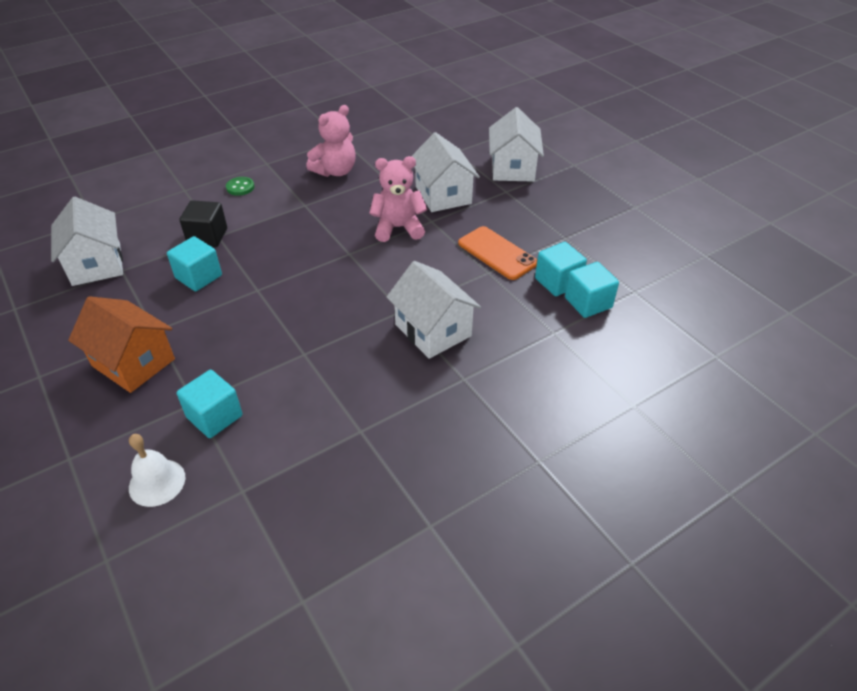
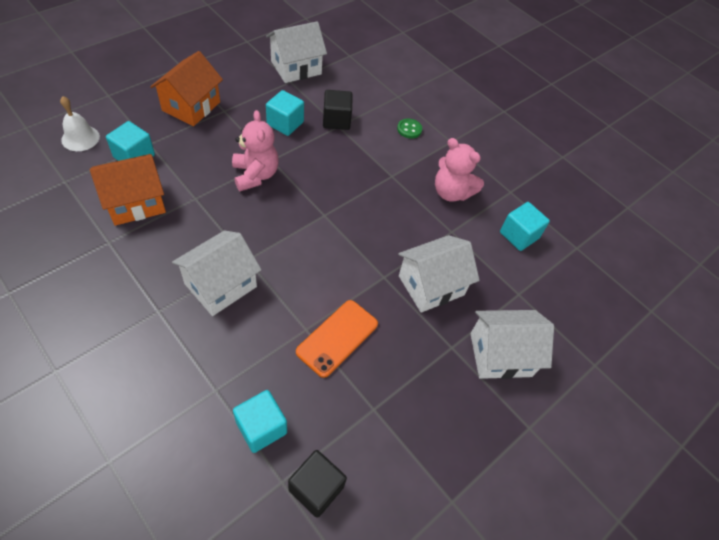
camera: 75 degrees right, 10 degrees up
(300, 409) = (136, 202): none -> orange house
(398, 228) = (367, 249): pink teddy bear -> pink teddy bear (255, 175)
(558, 282) = (294, 397): turquoise cube -> turquoise cube (519, 235)
(636, 273) = (316, 488): none -> black cube

